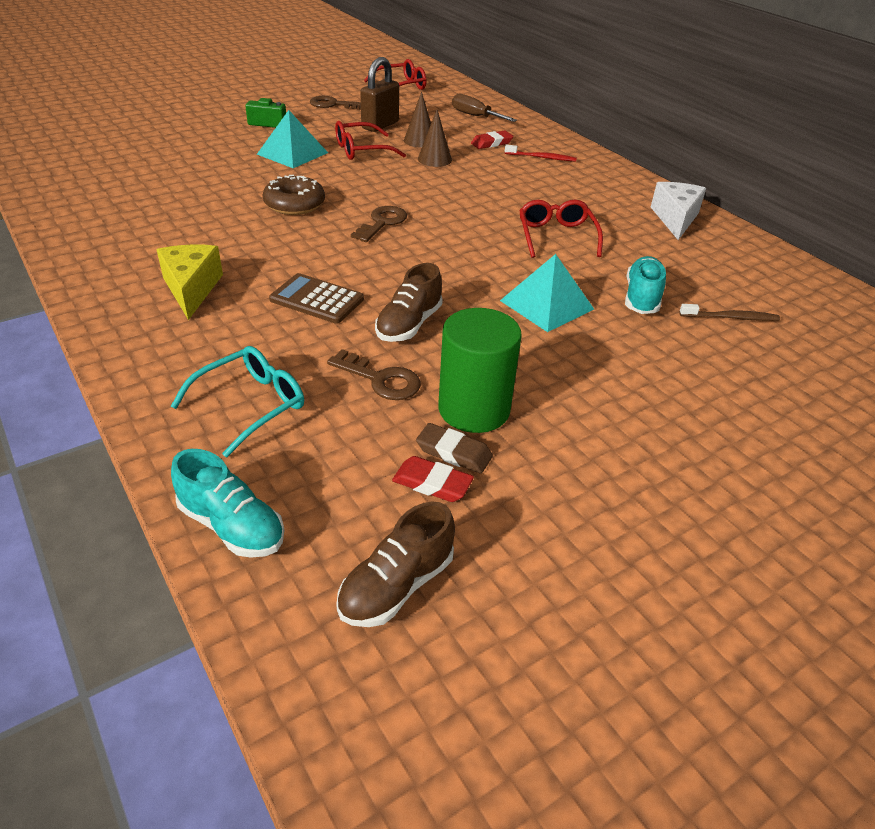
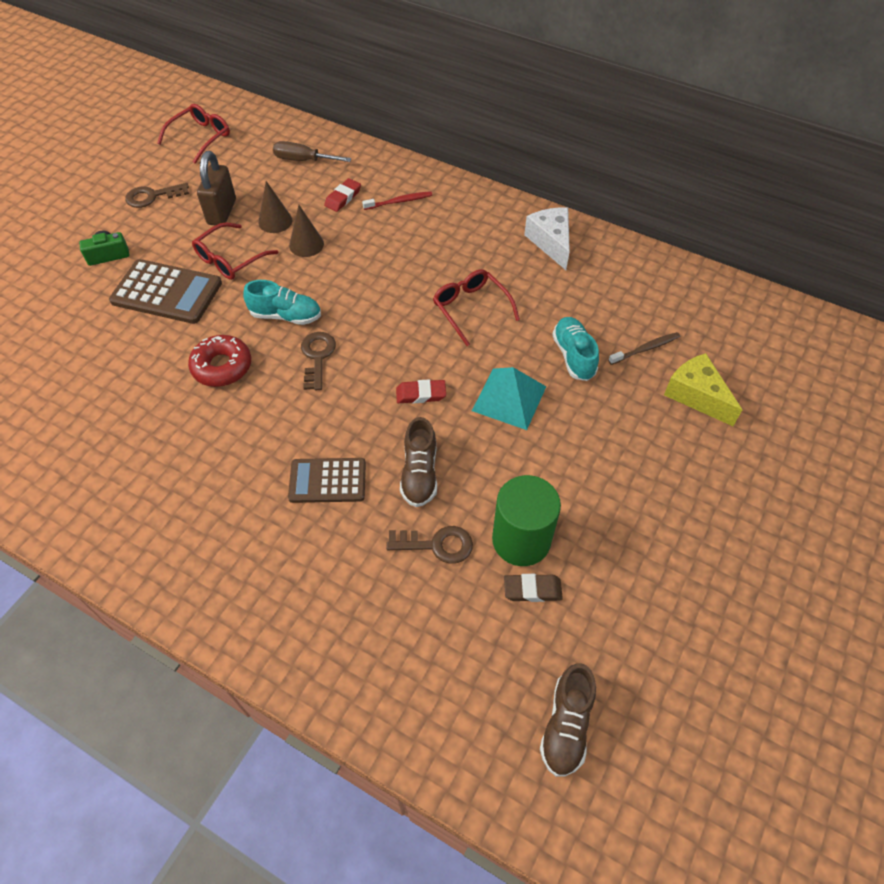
camera: 25 degrees left, 15 degrees up
(191, 289) = (212, 520): yellow cheese -> yellow cheese (696, 395)
(232, 526) = (427, 740): turquoise shoe -> turquoise shoe (286, 316)
(251, 405) = (358, 622): turquoise glasses -> none
(292, 153) = (167, 292): turquoise pyramid -> brown calculator
(294, 204) = (222, 367): brown donut -> red donut
(432, 483) = (535, 626): red eraser -> red eraser (421, 394)

